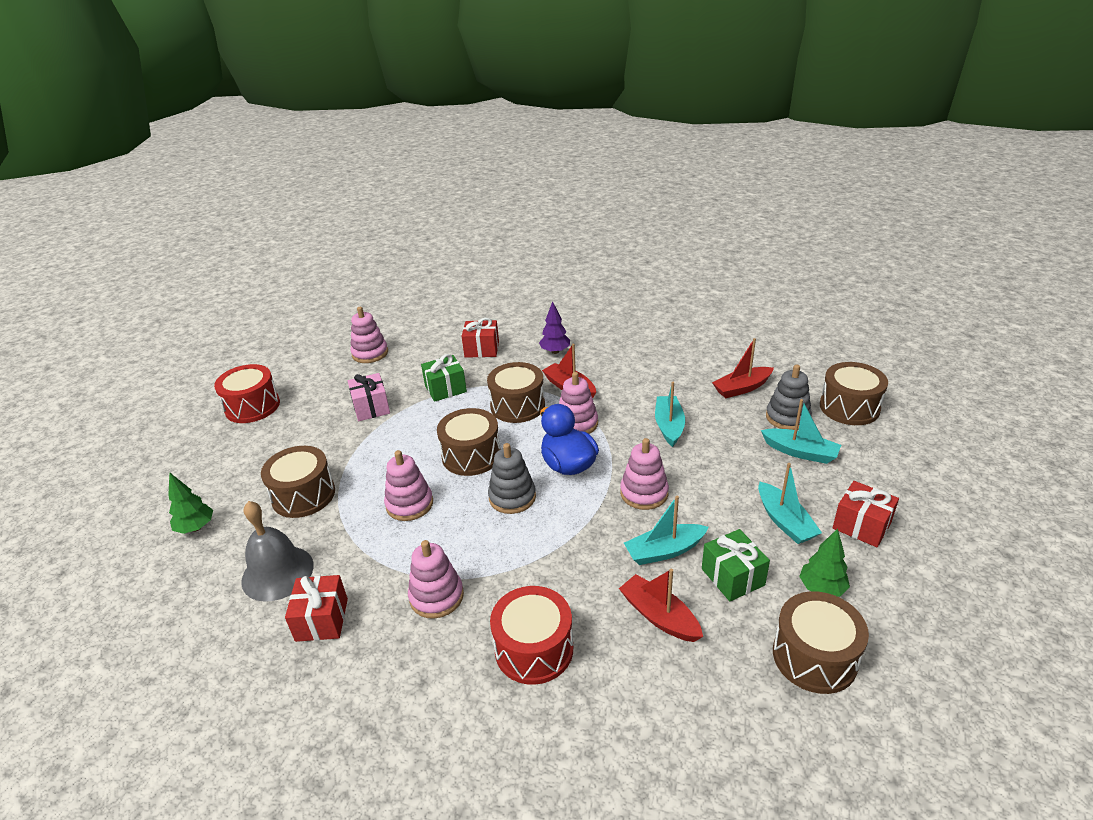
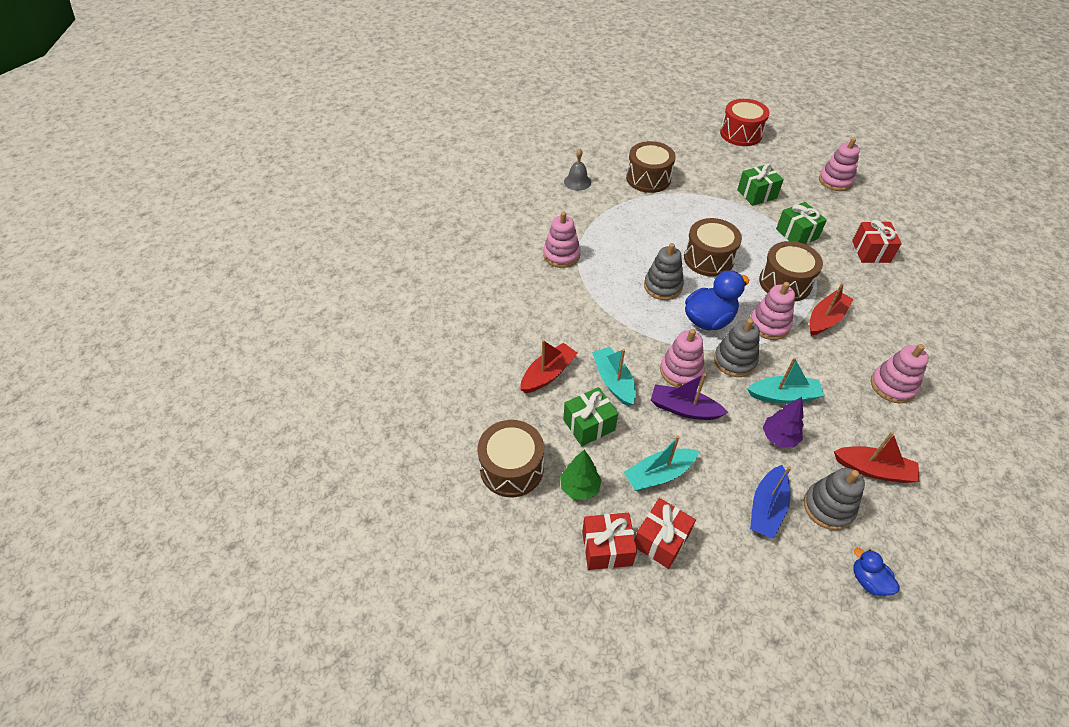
camera: 85 degrees right, 15 degrees up
(196, 528) = (612, 140): green tree -> none
(277, 573) = (577, 182): grey bell -> grey bell, size x0.60
(322, 620) = (541, 207): red gift -> red gift (607, 548)
(371, 407) = (756, 194): pink gift -> green gift
(409, 504) = (646, 231): pink stacking toy -> pink stacking toy (892, 386)
(534, 649) = (519, 306): red drum -> none
(555, 351) = (888, 306): purple tree -> purple tree (779, 437)
(626, 452) = (734, 360): none -> grey stacking toy
(696, 495) = (684, 409): none -> purple boat
(742, 388) = (873, 469): red boat -> red boat turned 135 degrees clockwise
(800, 452) = (767, 508): turquoise boat -> blue boat
(849, 407) = (868, 580): brown drum -> blue duck

